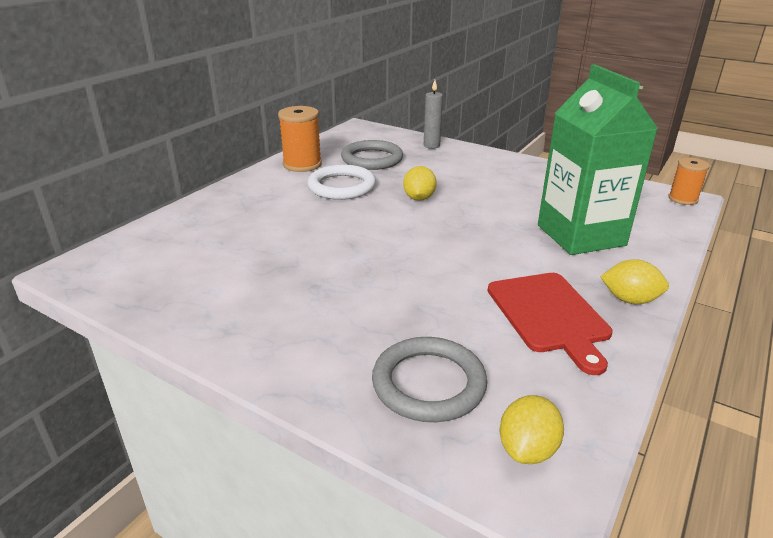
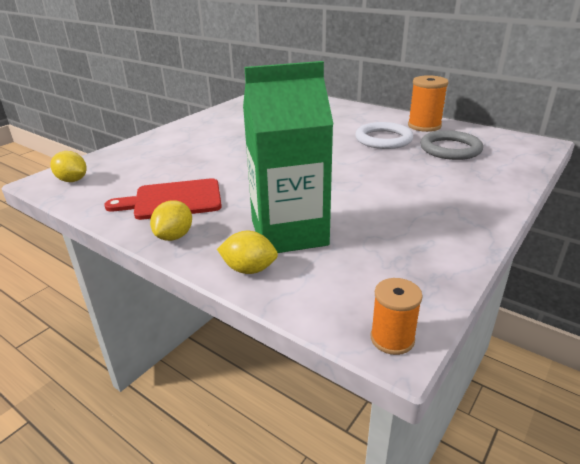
camera: 95 degrees right, 0 degrees up
(419, 198) = (365, 165): yellow lemon -> yellow lemon (249, 269)
(428, 383) = (135, 161): grey ring -> none
(431, 146) = (506, 175): grey candle -> none

